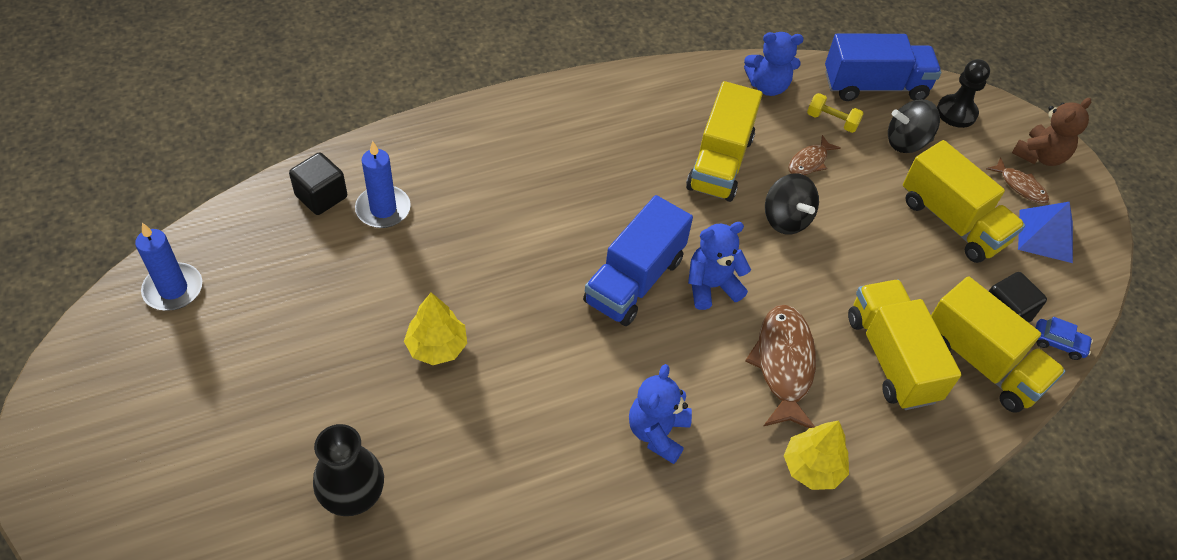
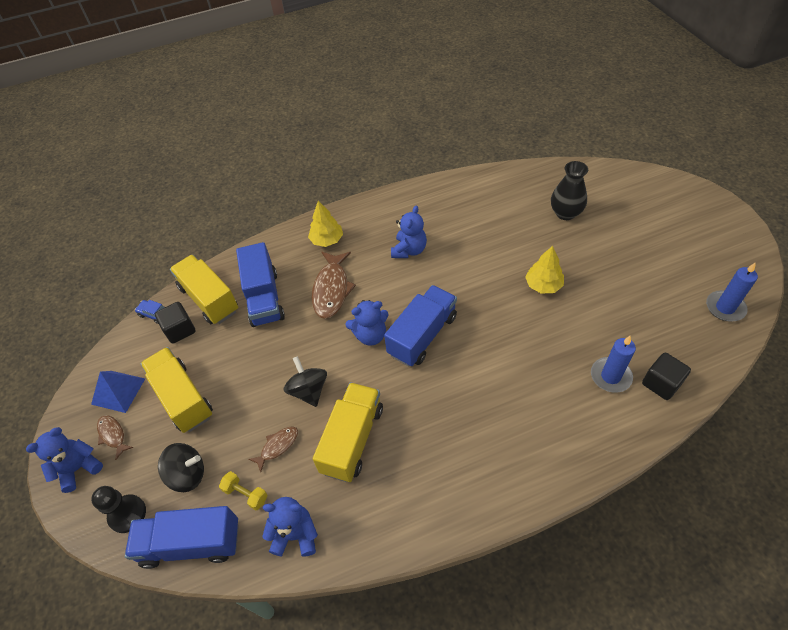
camera: 170 degrees left, 0 degrees up
(891, 358) = (264, 298): yellow truck -> blue truck
(1040, 156) = (78, 468): brown teddy bear -> blue teddy bear

